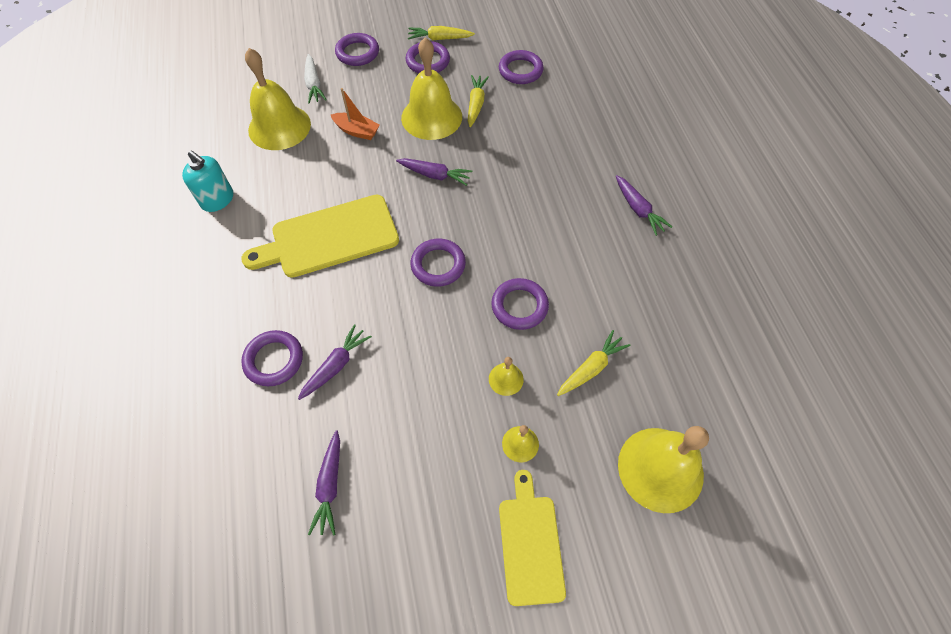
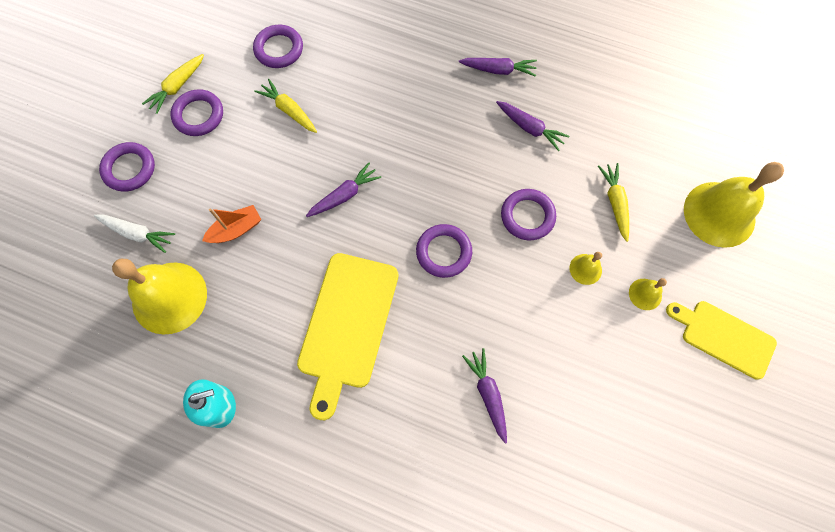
camera: 55 degrees left, 10 degrees up
(274, 360) = (447, 445): purple ring -> none
(330, 486) = (595, 459): purple carrot -> purple carrot (530, 128)
(431, 117) = (273, 156): yellow bell -> none

